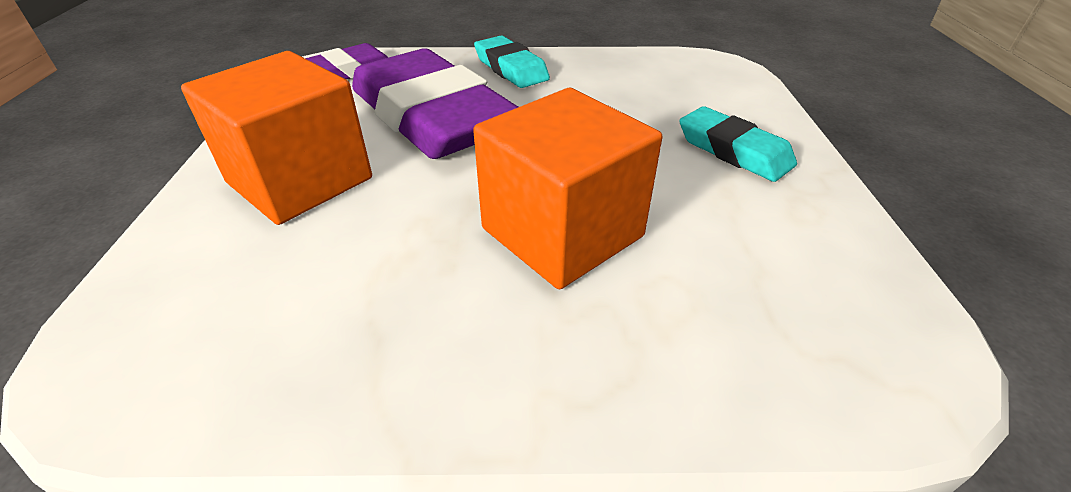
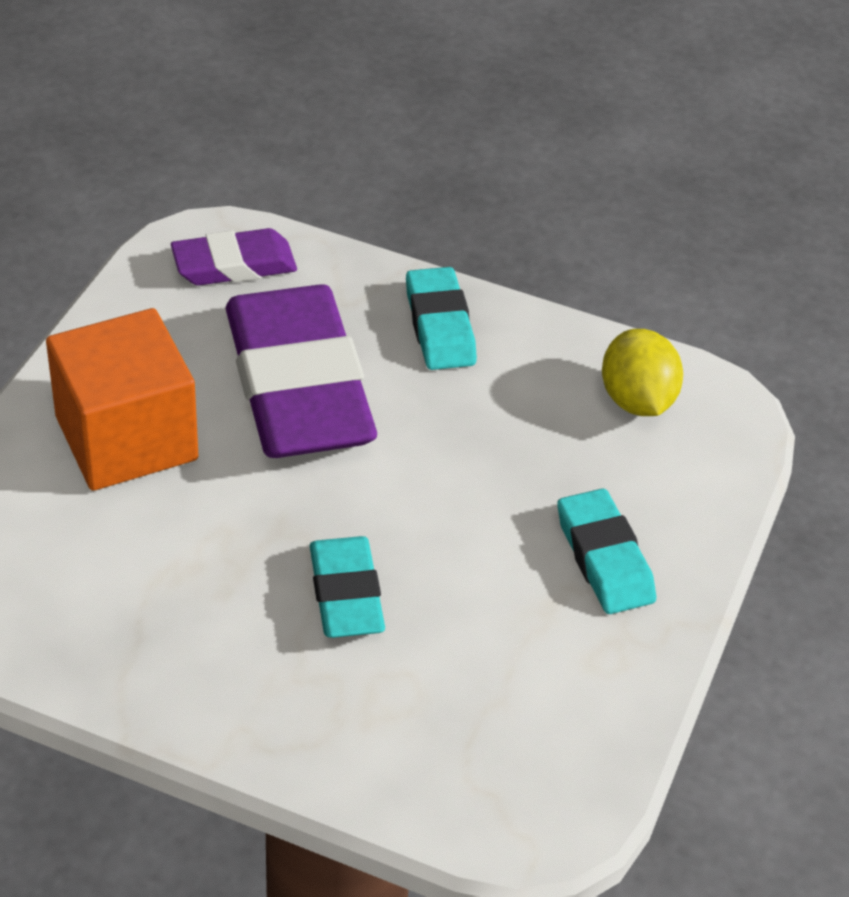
camera: 20 degrees right, 5 degrees up
(562, 232) = (346, 594): orange cube -> turquoise eraser
(665, 72) = (637, 400): none -> yellow lemon

